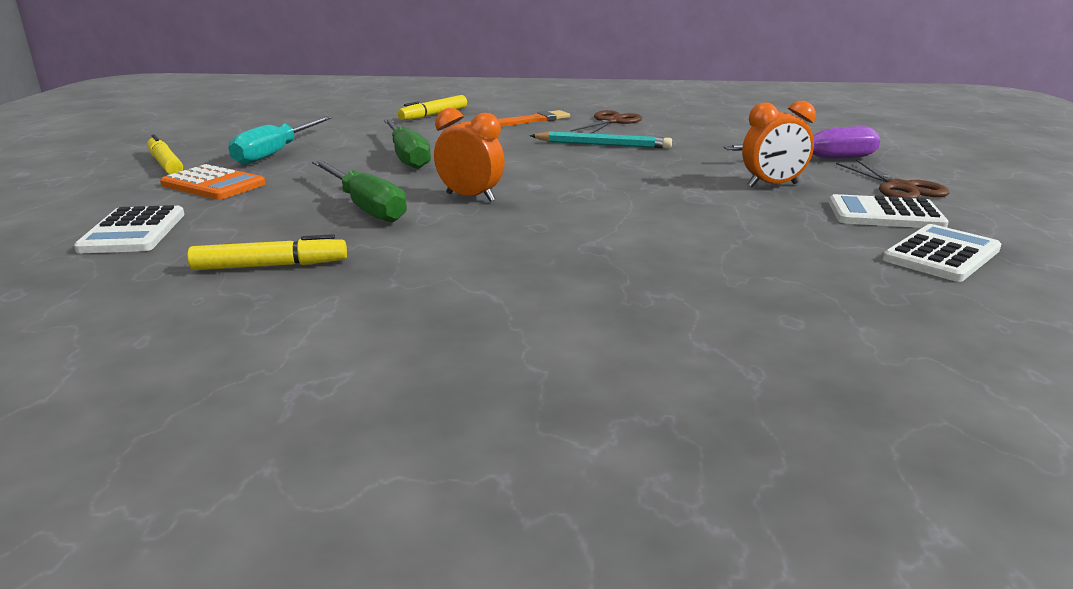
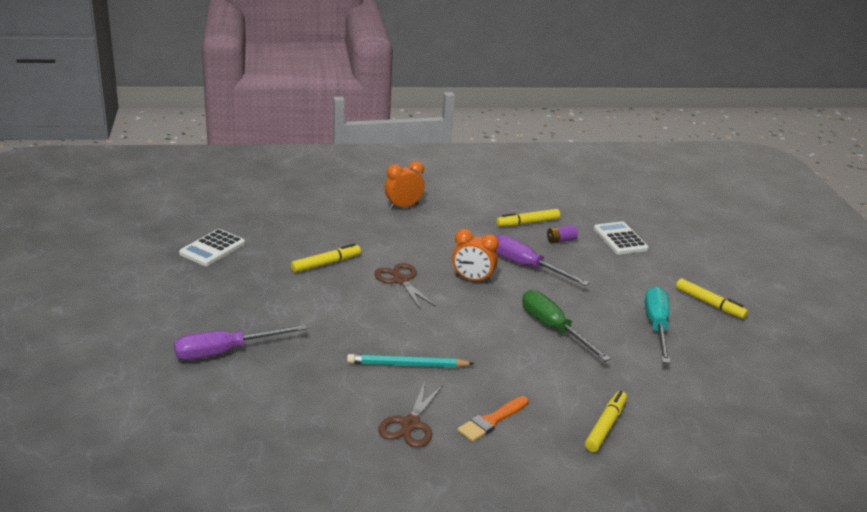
camera: 165 degrees right, 5 degrees up
(213, 184) = (641, 282): orange calculator -> none
(249, 235) = (561, 240): none -> purple battery
(365, 207) = (526, 266): green screwdriver -> purple screwdriver
(711, 225) = (326, 263): none -> yellow marker
(772, 185) = (277, 308): orange clock -> orange clock (403, 206)
(885, 214) = (219, 280): white calculator -> none
(900, 188) = (187, 312): brown scissors -> brown scissors (400, 280)

